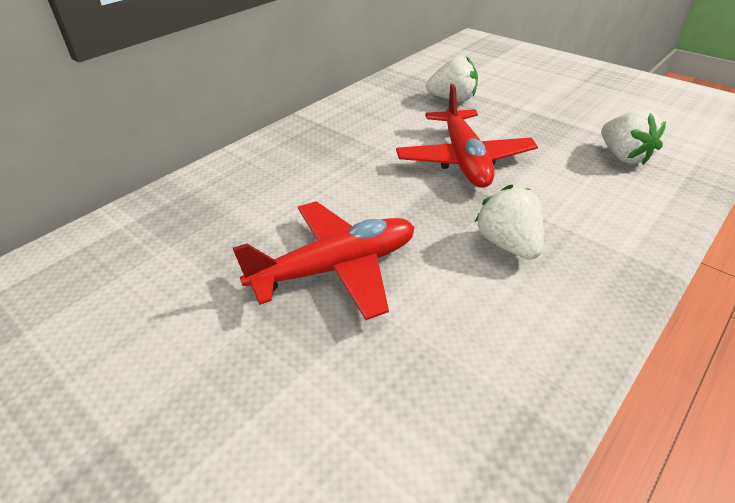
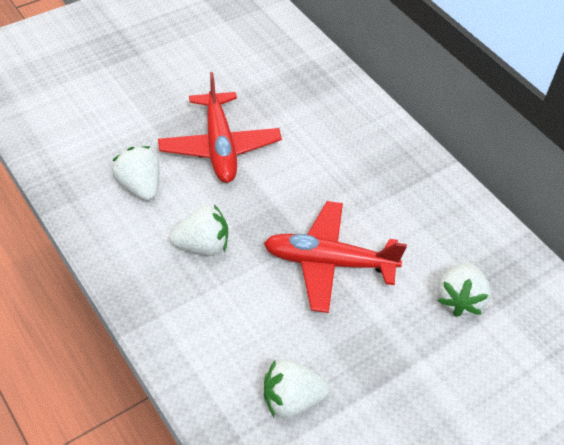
camera: 100 degrees right, 10 degrees up
(453, 332) = (140, 186): none -> white strawberry

